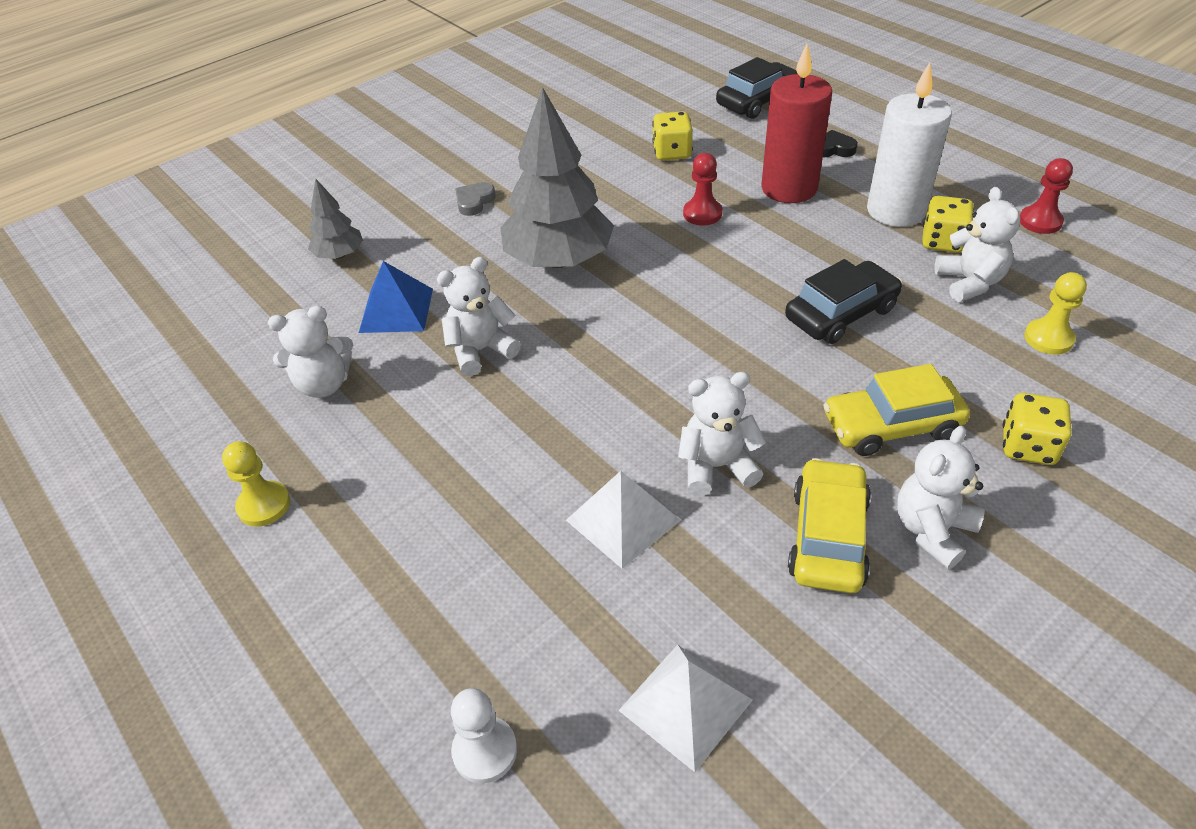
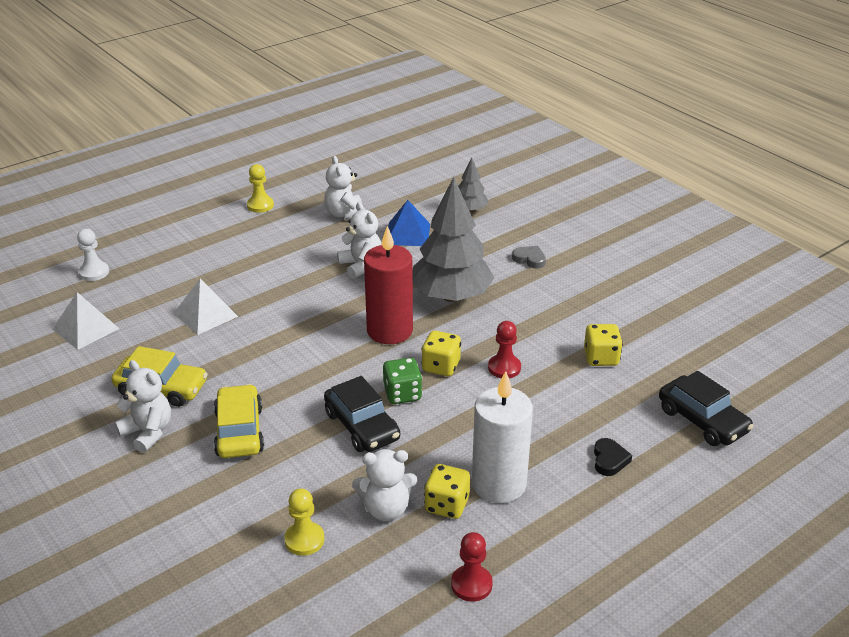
camera: 90 degrees right, 10 degrees down
(716, 467) = (231, 351): white teddy bear -> none
(771, 286) = (402, 394): none -> green dice
(789, 188) = (540, 421): red candle -> red candle (389, 331)
(1028, 447) = (197, 495): yellow dice -> yellow dice (441, 366)

